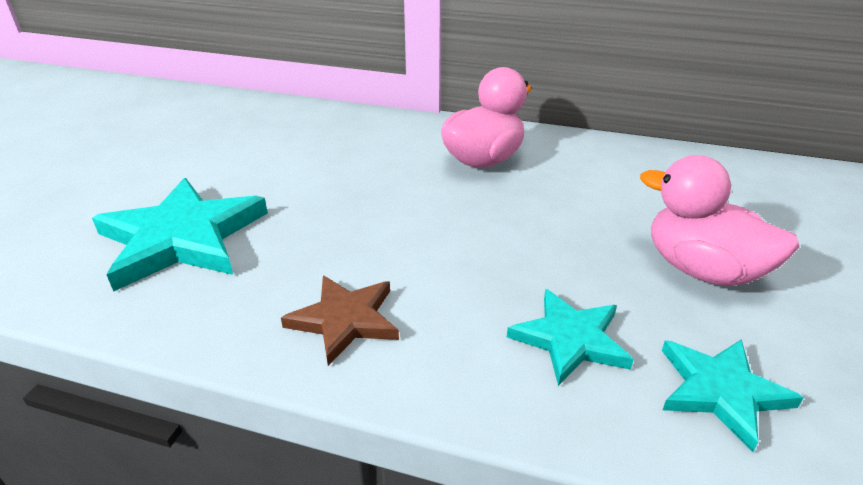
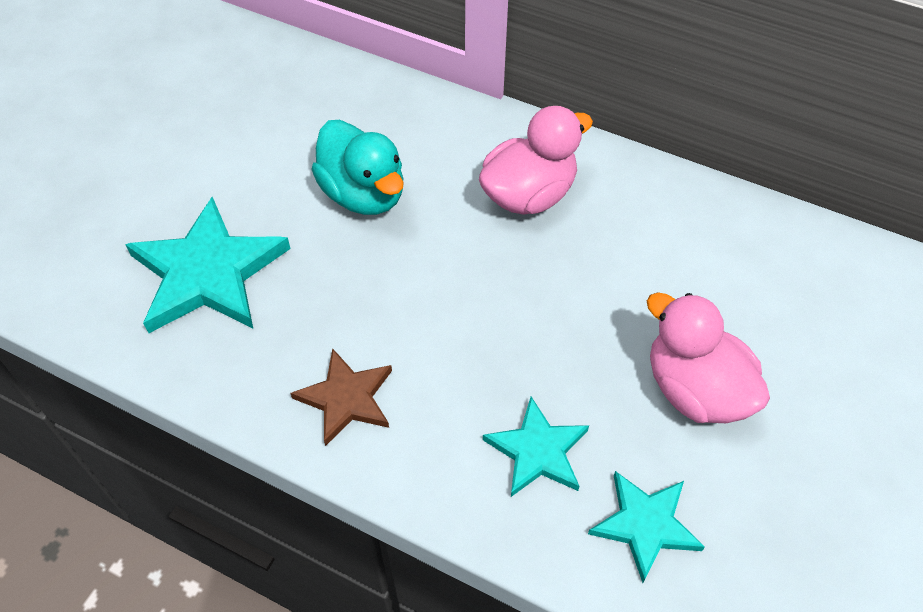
camera: 10 degrees right, 20 degrees up
(333, 172) = (363, 194): none -> turquoise duck

